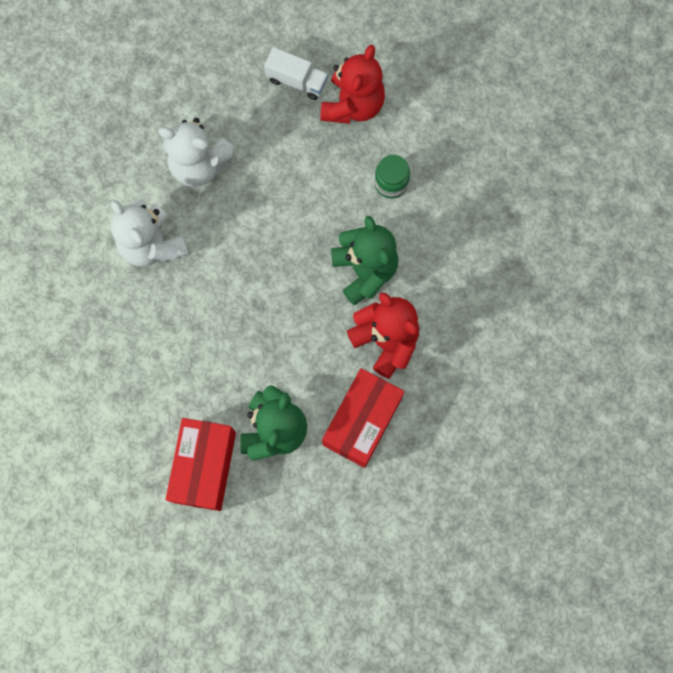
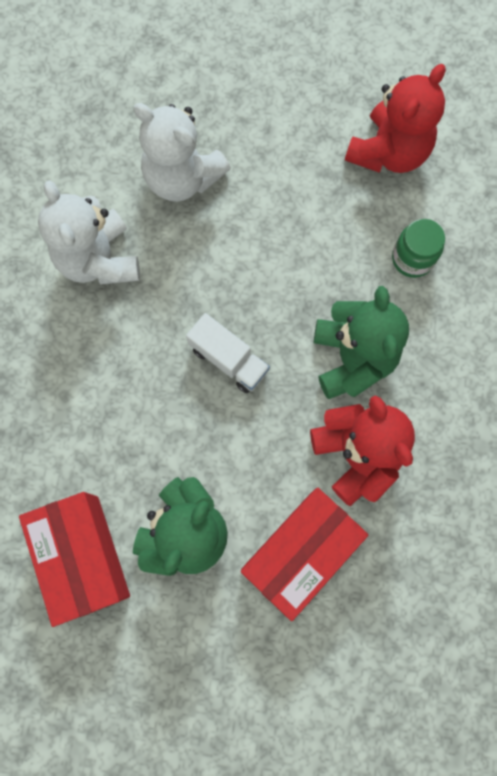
camera: 15 degrees right, 0 degrees up
(205, 467) = (84, 556): red box -> red box turned 45 degrees counterclockwise
(297, 81) = (327, 107): white truck -> white truck (229, 359)

